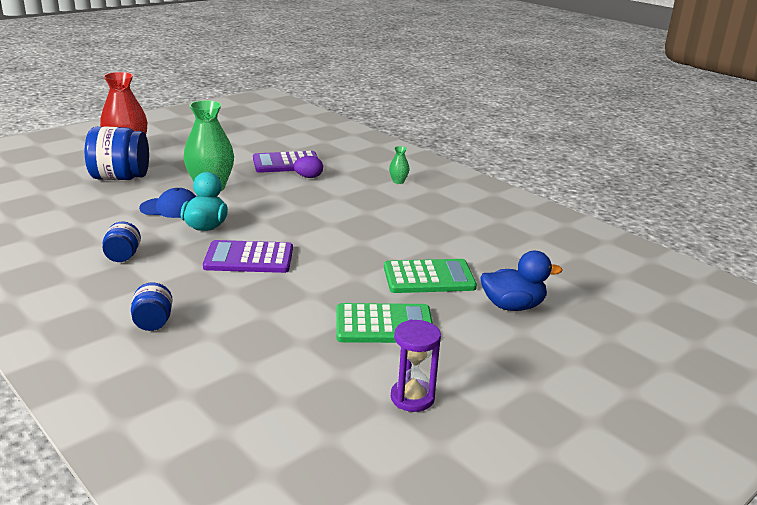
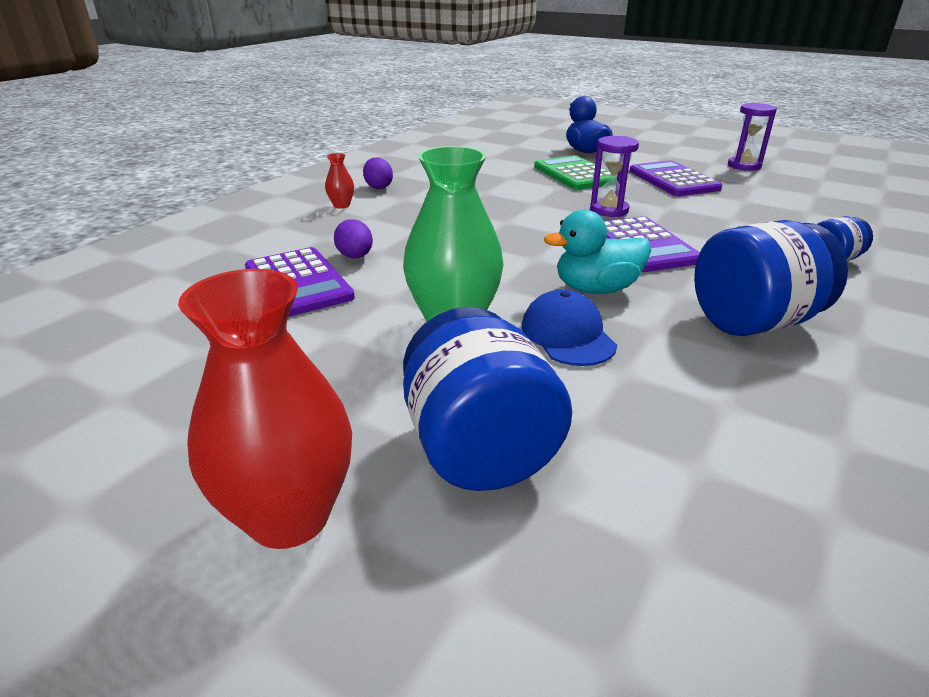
camera: 105 degrees left, 5 degrees up
(123, 256) = (753, 322): blue jar -> blue jar, size x1.94
(325, 266) = (609, 210): none -> purple hourglass
(384, 325) = (673, 180): green calculator -> purple calculator
(398, 181) = (341, 205): green vase -> red vase
(433, 196) = (378, 187): none -> purple egg

